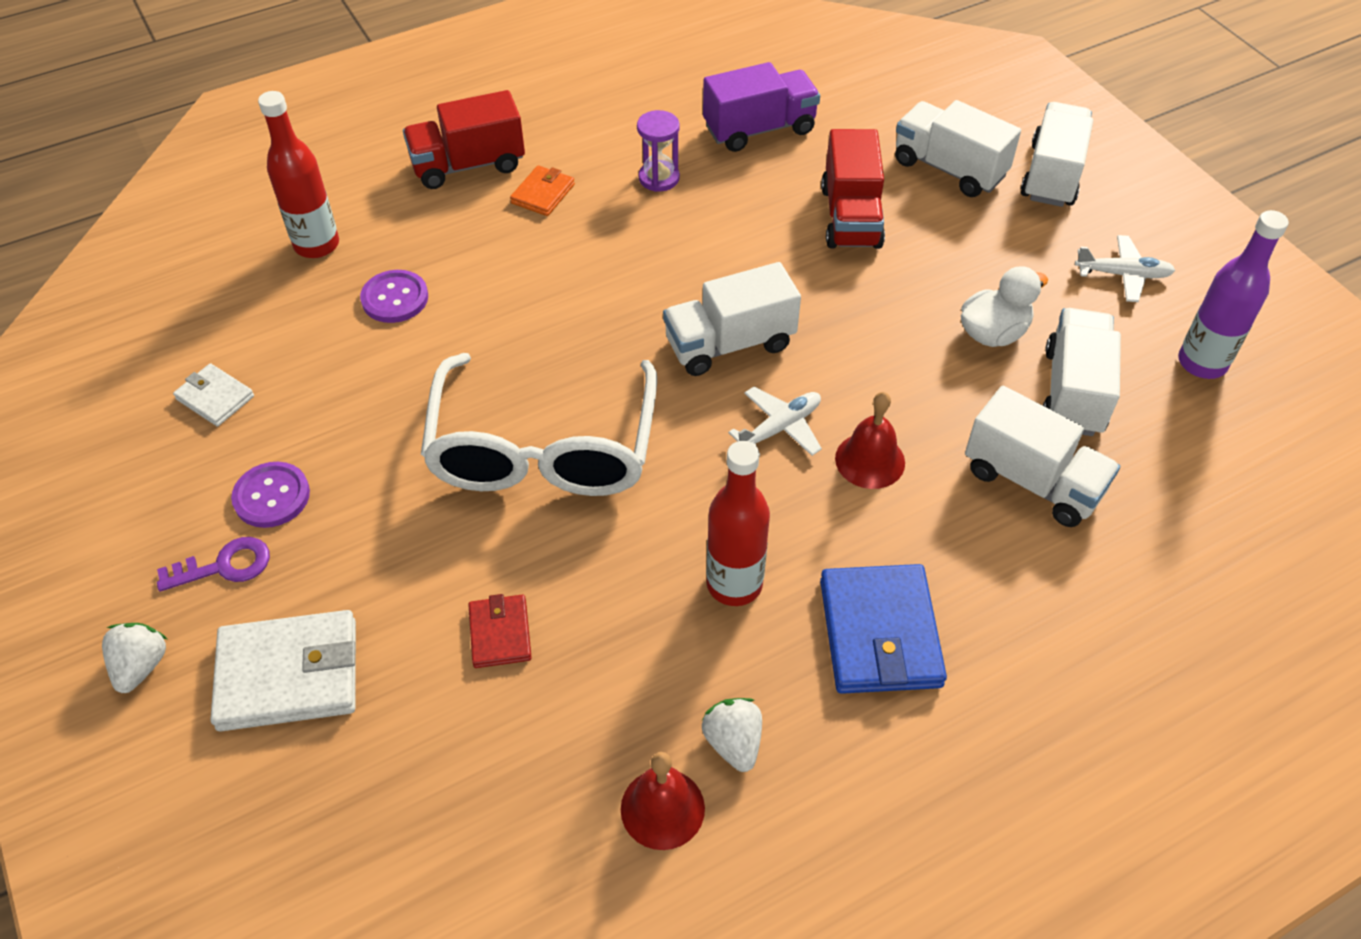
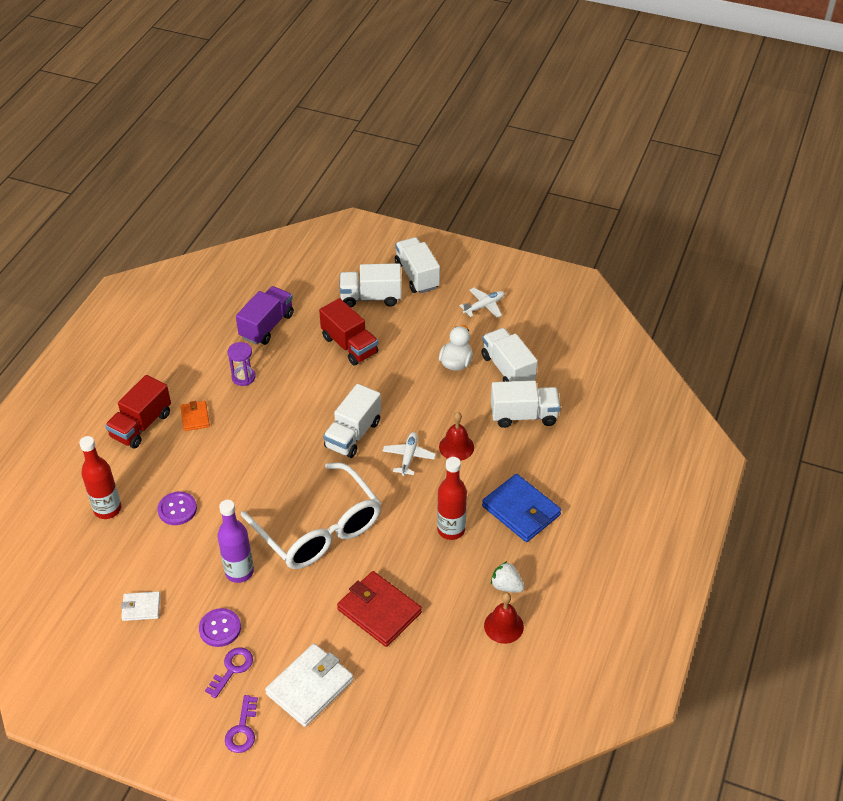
camera: 40 degrees left, 5 degrees down
(141, 666) = (242, 730): white strawberry -> purple key
(500, 633) = (379, 611): red wallet -> red wallet, size x1.85
(1202, 363) = (544, 327): purple bottle -> purple bottle (239, 572)

